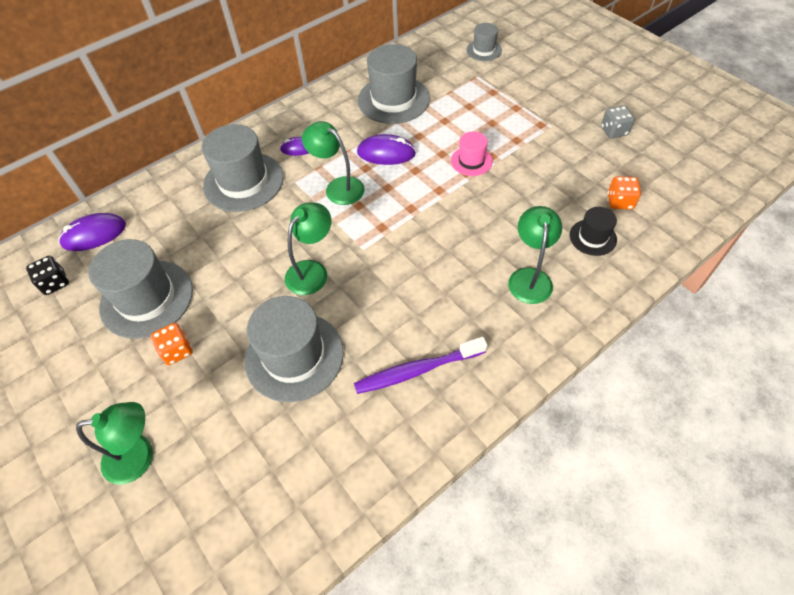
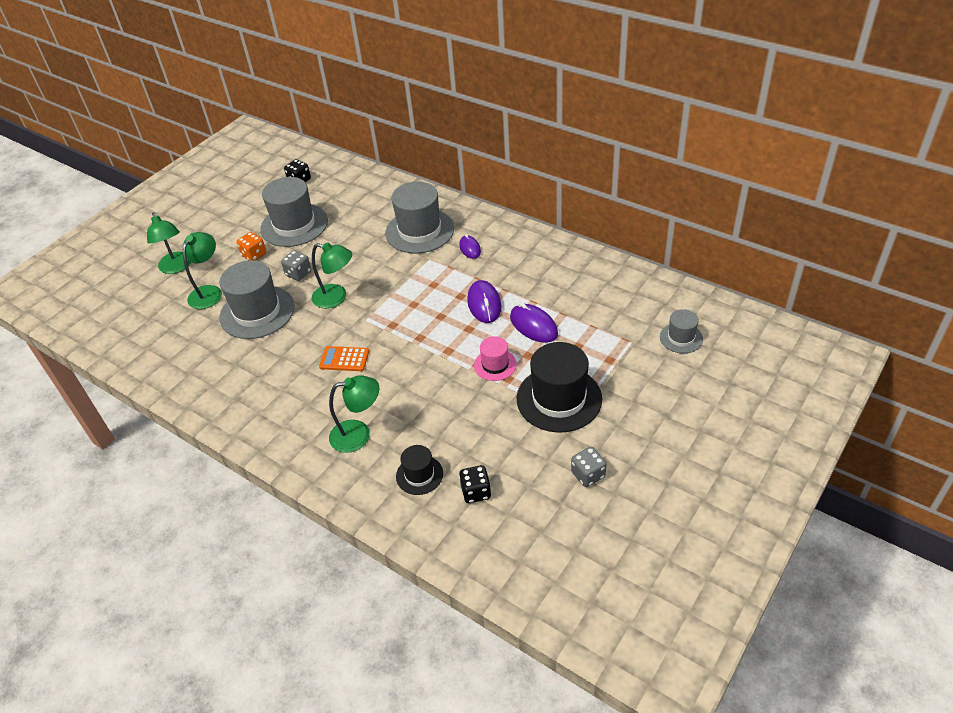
camera: 75 degrees right, 10 degrees down
(94, 234) = (345, 179): purple mouse -> purple mouse (533, 326)
(246, 304) = (298, 273): none -> grey dice
(338, 187) = (431, 286): green lamp -> green lamp (209, 292)
(393, 99) = (562, 289): grey hat -> none
(416, 276) = (344, 359): none -> orange calculator
(417, 370) = (254, 381): purple toothbrush -> none
(527, 130) = (559, 399): none -> black hat
(620, 201) = (476, 492): orange dice -> black dice

